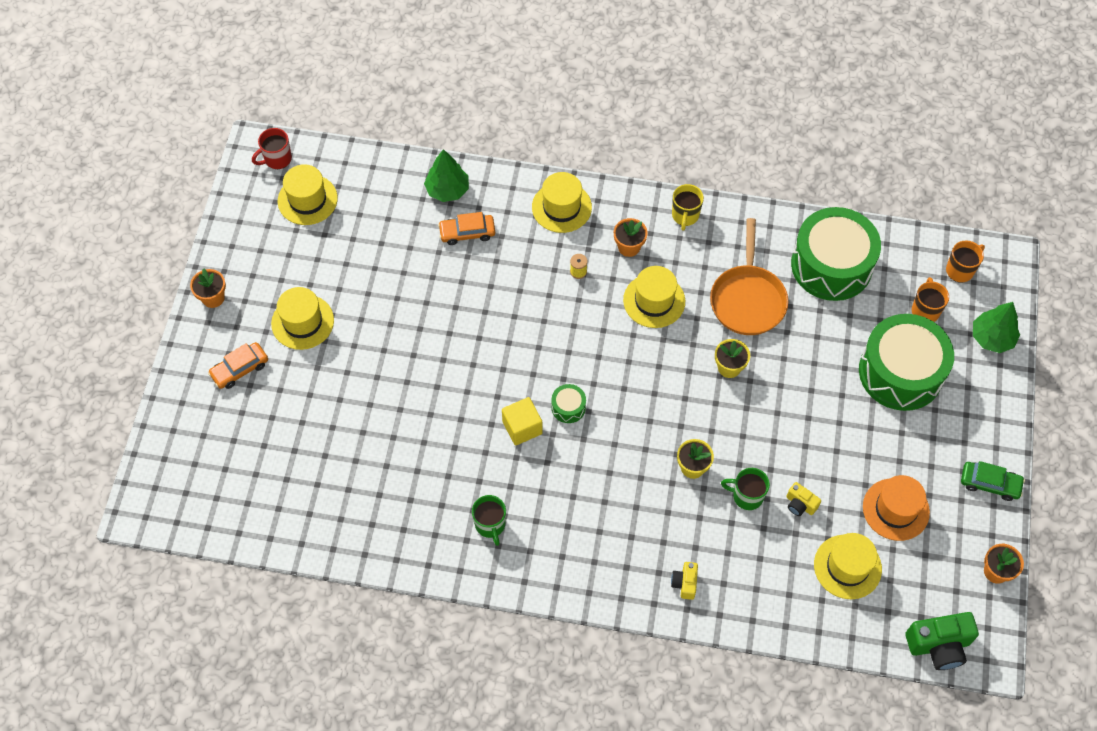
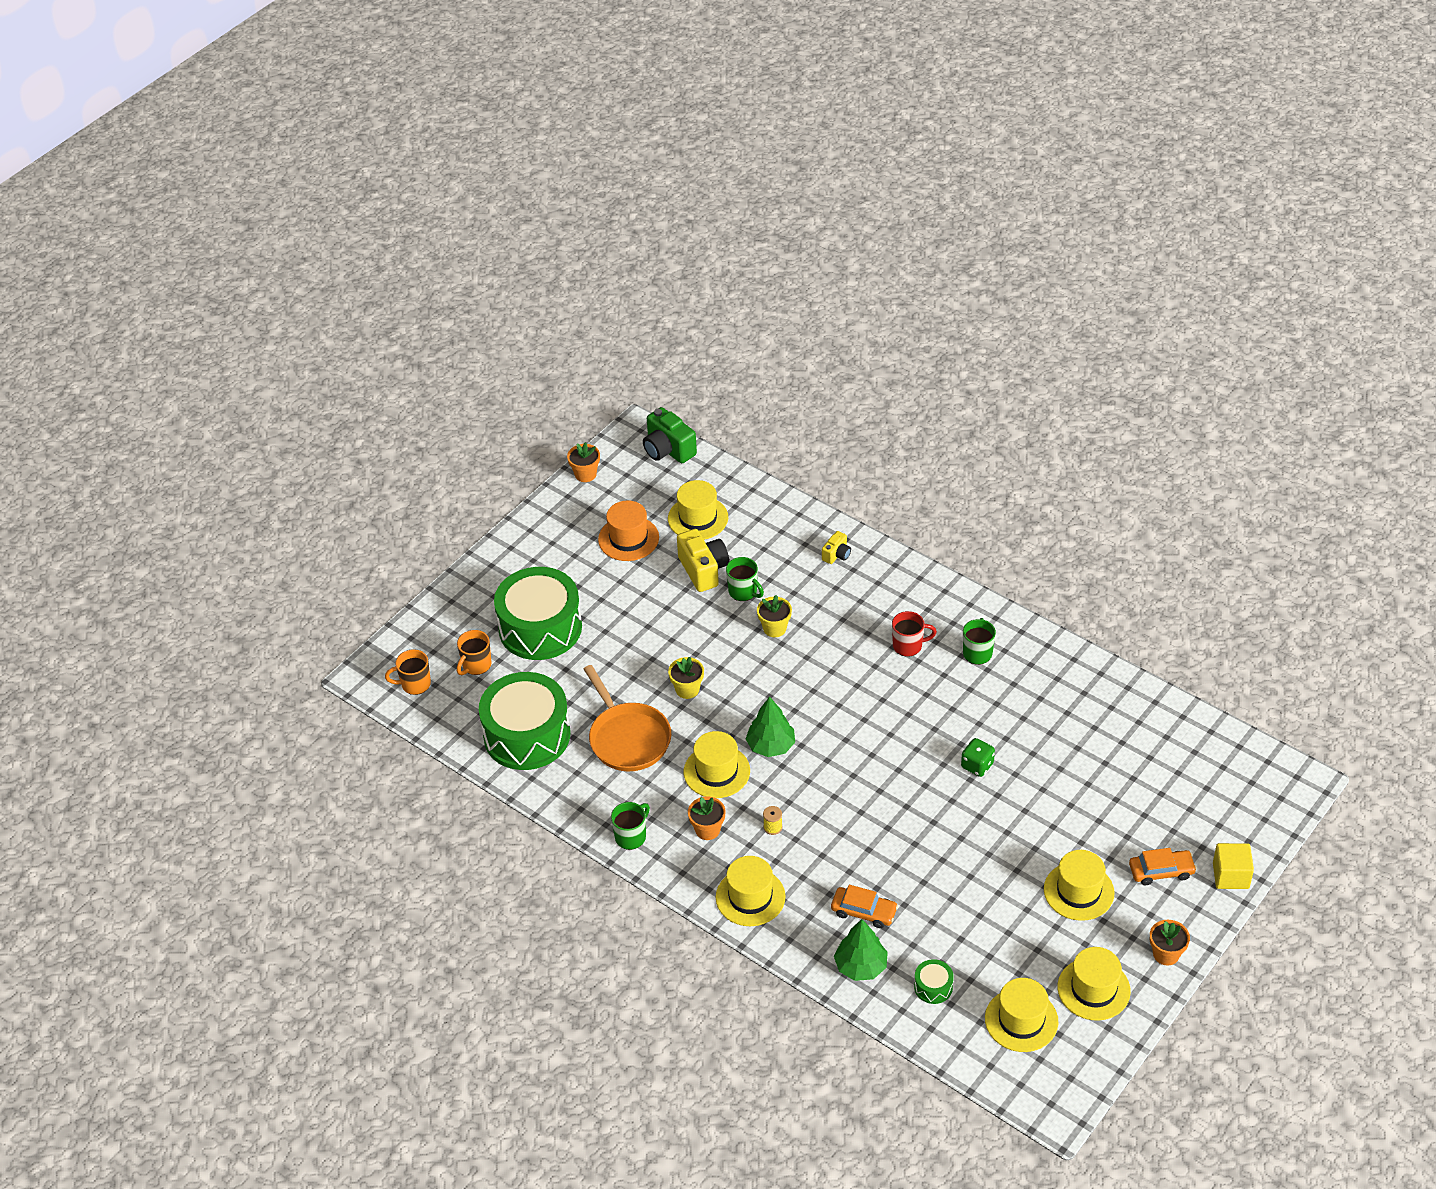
camera: 150 degrees left, 15 degrees down
(261, 246) = (1093, 989): none -> yellow hat
(277, 159) = (1037, 1084): red mug -> red mug (908, 646)
(436, 402) = (977, 765): none -> green dice
(522, 427) = (907, 715): yellow cube -> yellow cube (1230, 875)
(568, 407) = (855, 714): green drum -> green drum (933, 987)
(685, 216) = (631, 836): yellow mug -> green mug
(747, 299) = (627, 738): orange pan -> orange pan turned 120 degrees clockwise
(800, 504) = (703, 570): yellow camera -> yellow camera, size x1.86
(938, 645) = (668, 450): green camera -> green camera turned 150 degrees counterclockwise
(990, 483) = (538, 527): green car -> none
(992, 338) = (438, 622): green tree -> green tree (770, 746)

